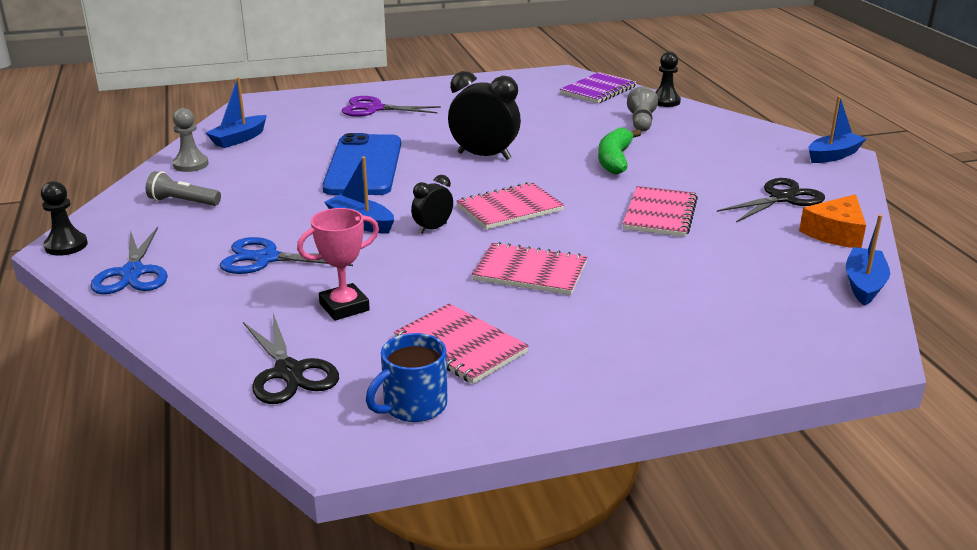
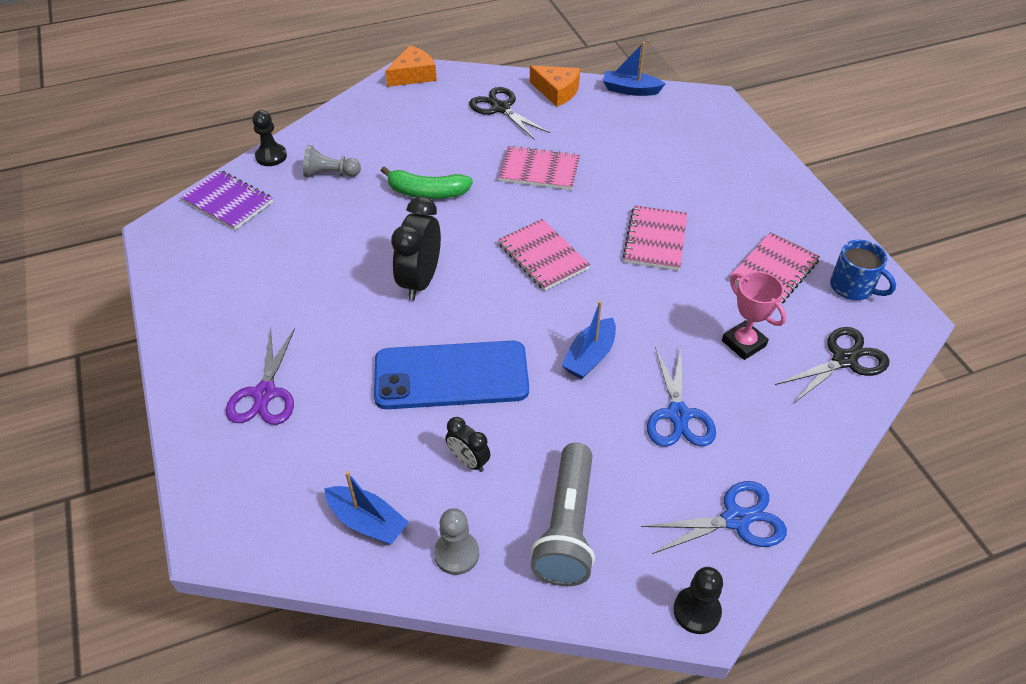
camera: 95 degrees left, 20 degrees up
(183, 202) = (566, 527): grey flashlight -> grey flashlight, size x1.71
(433, 228) = (592, 304): black clock -> black clock (468, 461)
(833, 155) = (413, 75): blue boat -> orange cheese

